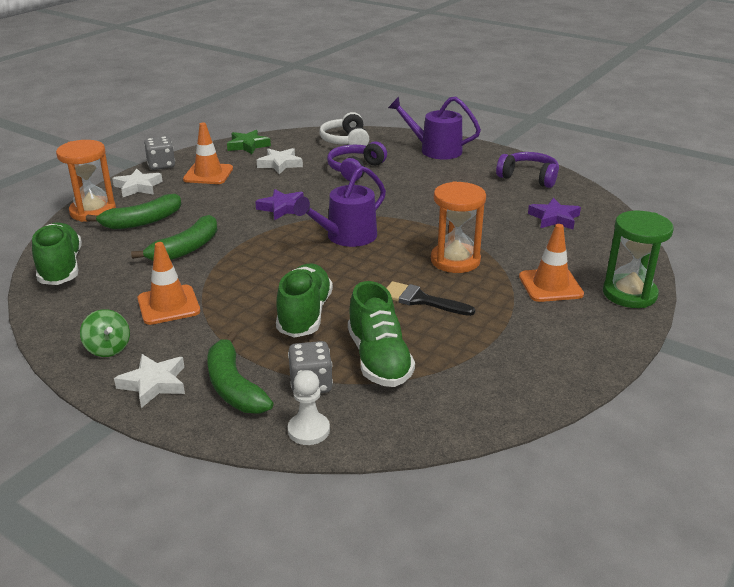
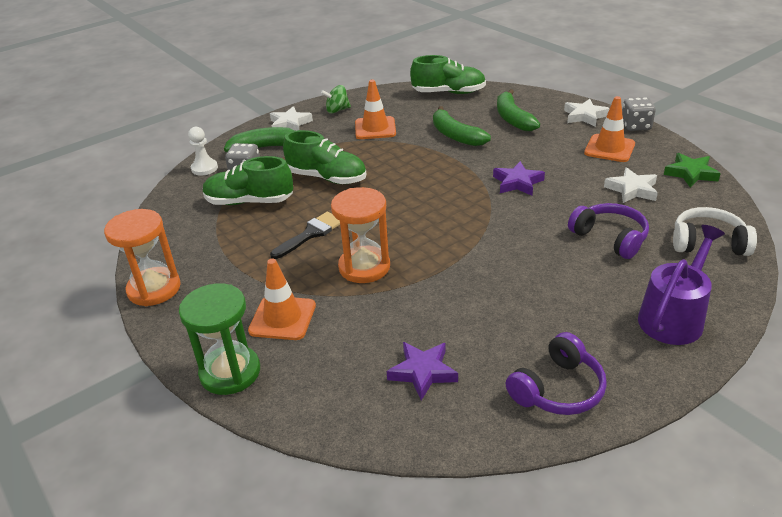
camera: 110 degrees right, 5 degrees up
(93, 211) = (539, 100): orange hourglass -> orange hourglass (154, 289)
(346, 237) = (442, 211): purple watering can -> none

